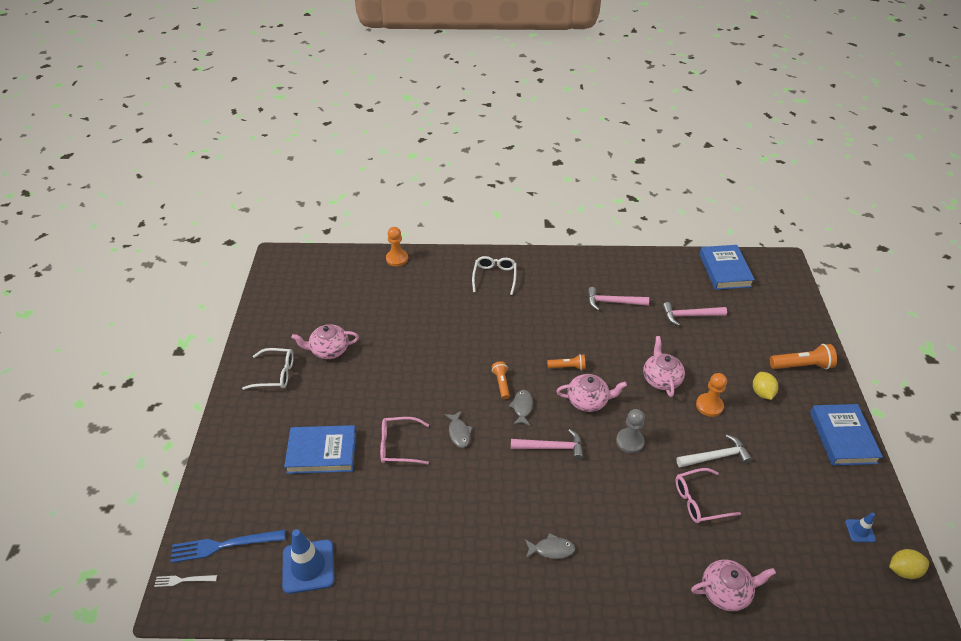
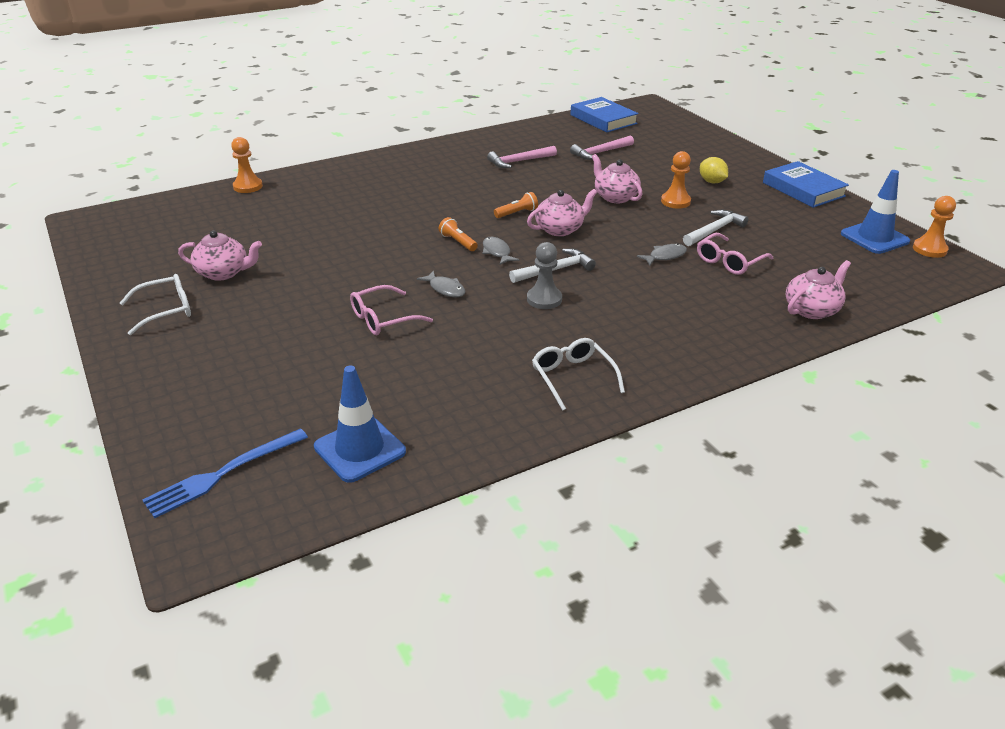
camera: 30 degrees left, 10 degrees down
(183, 580) = (189, 526): white fork -> none
(322, 452) = (290, 353): blue book -> none
(329, 350) = (223, 273): pink teapot -> pink teapot turned 135 degrees counterclockwise
(494, 277) = (378, 174): white glasses -> white glasses (573, 378)
(551, 447) = (555, 270): pink hammer -> white hammer
(551, 549) = (627, 338): grey fish -> grey fish (665, 256)
(629, 441) = (627, 244): grey pawn -> grey pawn (544, 299)
(801, 365) = (727, 158): orange flashlight -> none
(860, 531) = (874, 238): blue traffic cone -> blue traffic cone, size x2.02
(903, 570) = (929, 249): yellow lemon -> orange pawn

